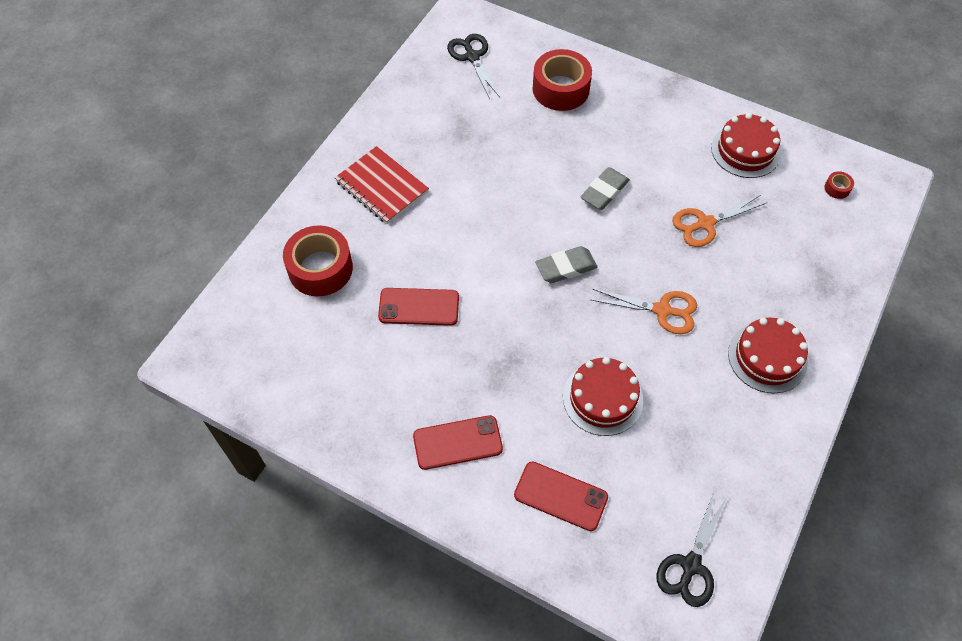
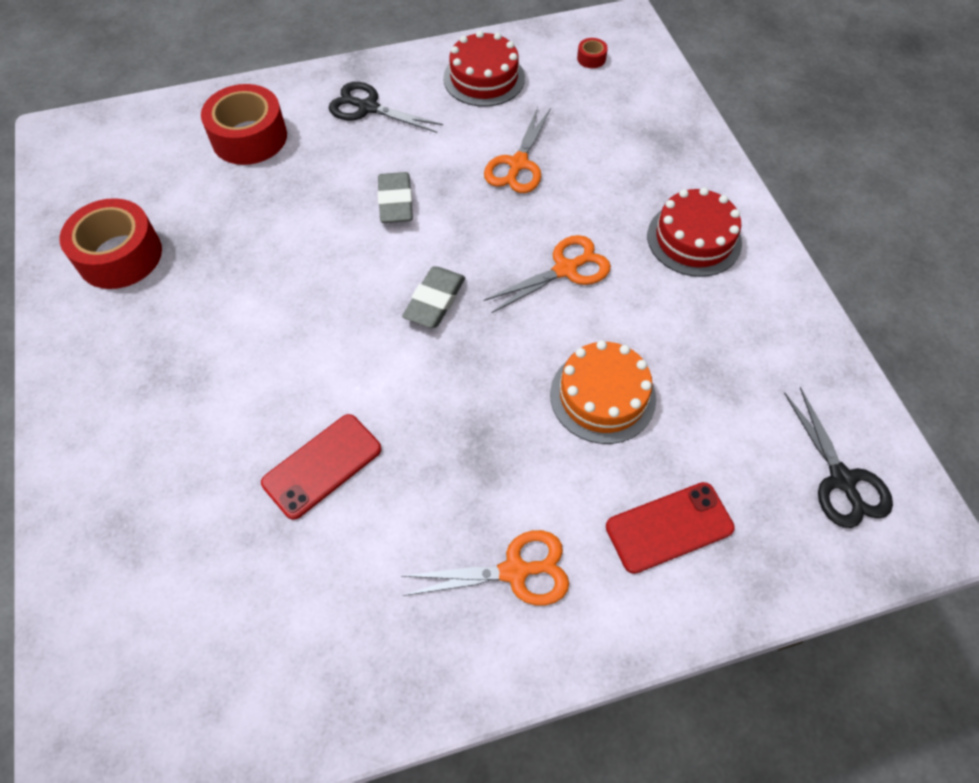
camera: 45 degrees left, 0 degrees up
(320, 268) = (157, 522): red tape -> red tape (119, 255)
(381, 187) = (144, 372): red notebook -> none
(457, 442) = (515, 571): red phone -> orange scissors
(472, 57) = (116, 167): black scissors -> black scissors (368, 107)
(602, 398) = (602, 396): red cake -> orange cake

